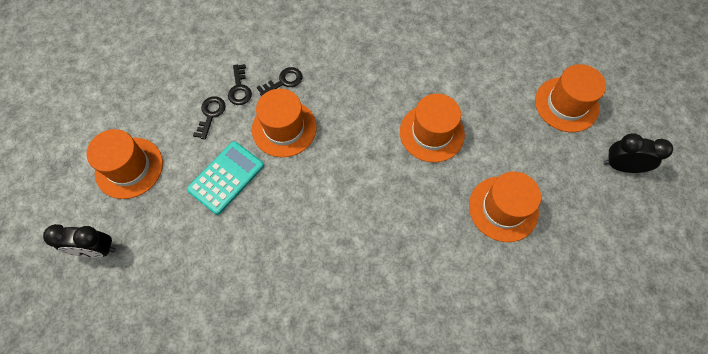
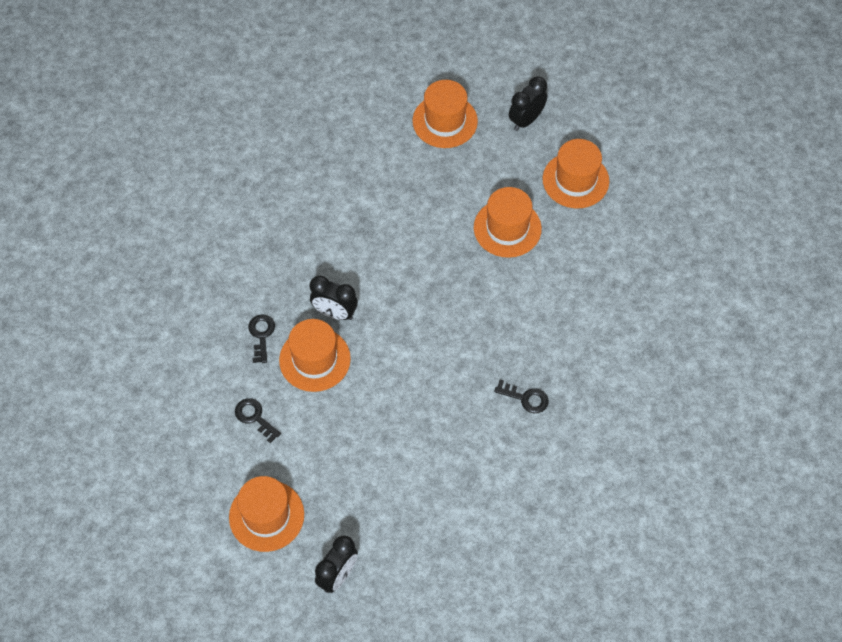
camera: 60 degrees left, 5 degrees down
(226, 177) = (334, 433): turquoise calculator -> none
(239, 89) = (242, 378): black key -> black key (526, 398)
(334, 120) = (335, 313): none -> black clock
(431, 133) = (402, 241): orange hat -> orange hat (575, 180)

